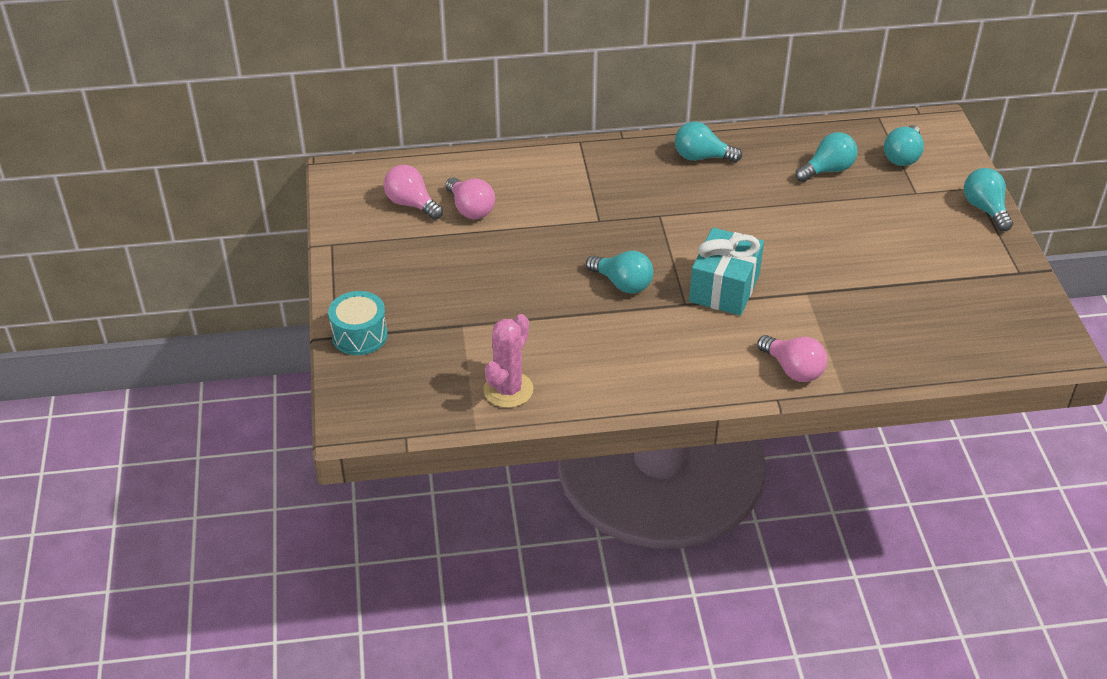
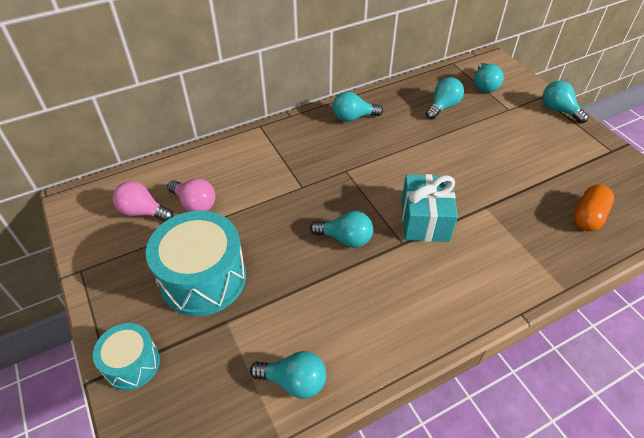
camera: 20 degrees left, 5 degrees up
(453, 282) = (203, 278): none -> turquoise drum
(508, 390) = (294, 381): pink cactus -> turquoise light bulb
(793, 369) = (516, 280): pink light bulb -> none
(928, 333) = (588, 216): none -> orange capsule

